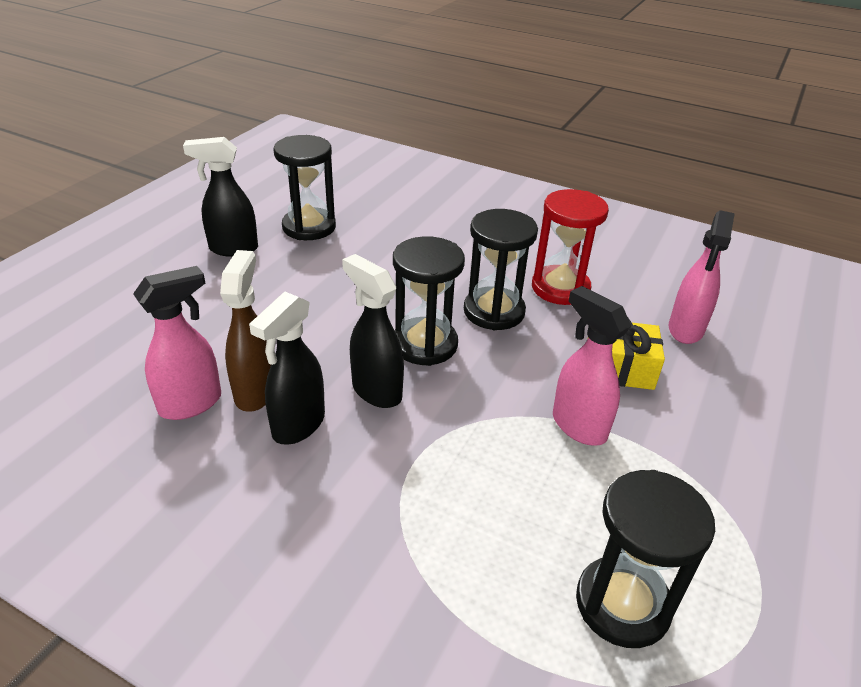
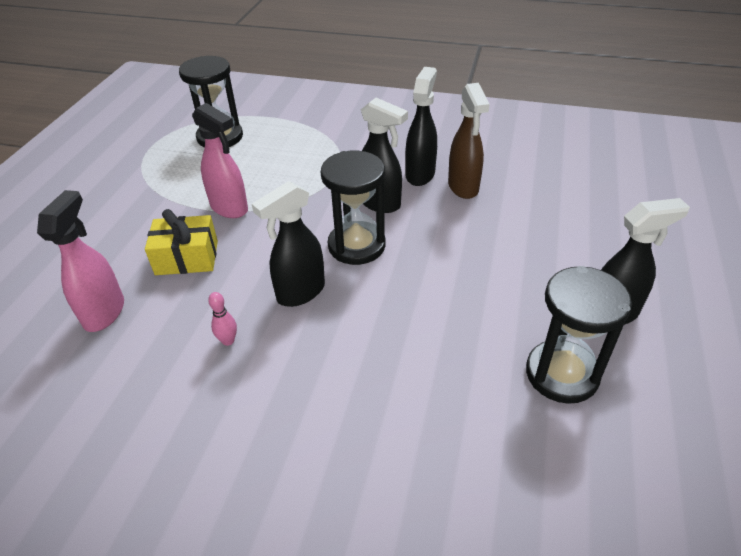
camera: 170 degrees right, 5 degrees up
(191, 403) = (498, 173): pink spray bottle -> none
(494, 311) = (300, 293): black hourglass -> black spray bottle
(560, 288) = (228, 341): red hourglass -> pink bowling pin

